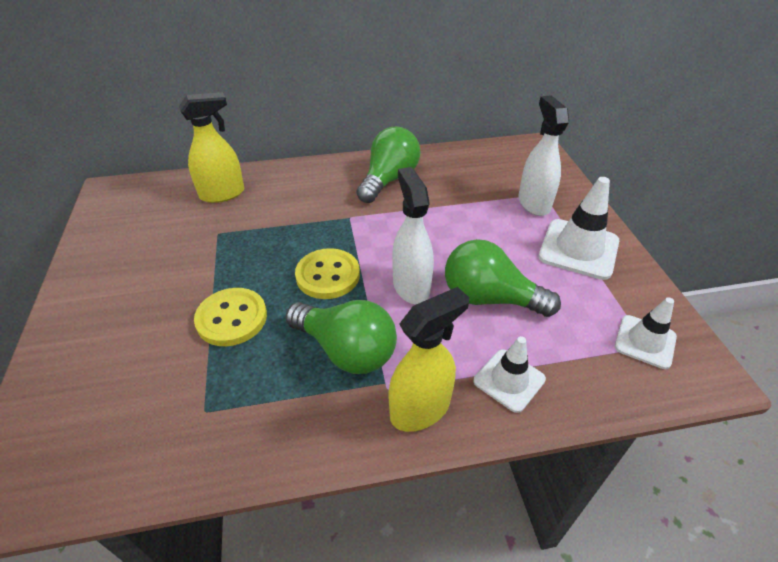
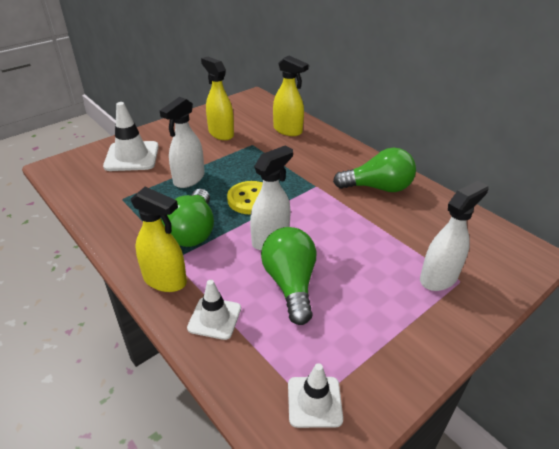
camera: 60 degrees right, 5 degrees down
(159, 251) = (221, 133): none -> yellow spray bottle
(232, 318) = (189, 179): yellow button -> white spray bottle
(578, 249) = (402, 325): white traffic cone -> white traffic cone (132, 156)

